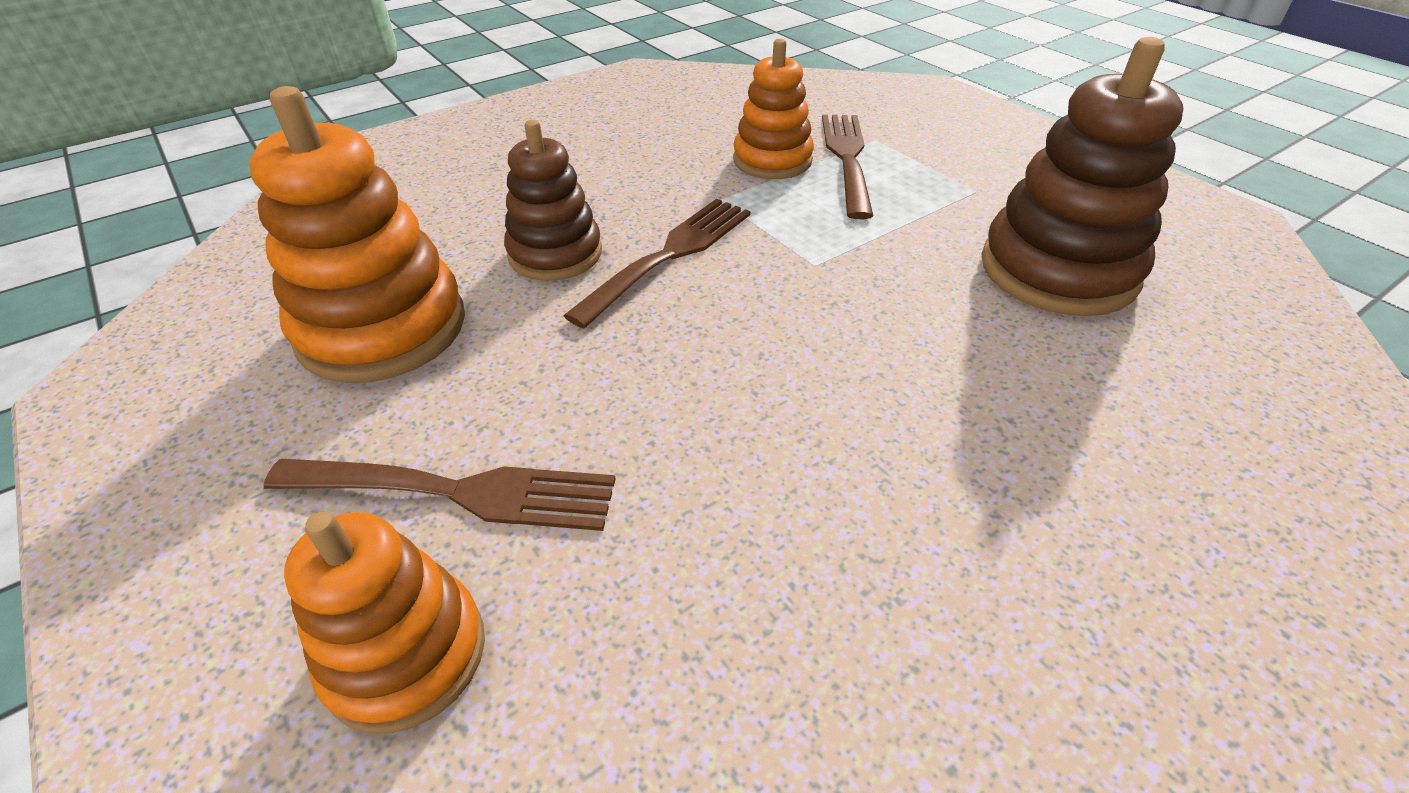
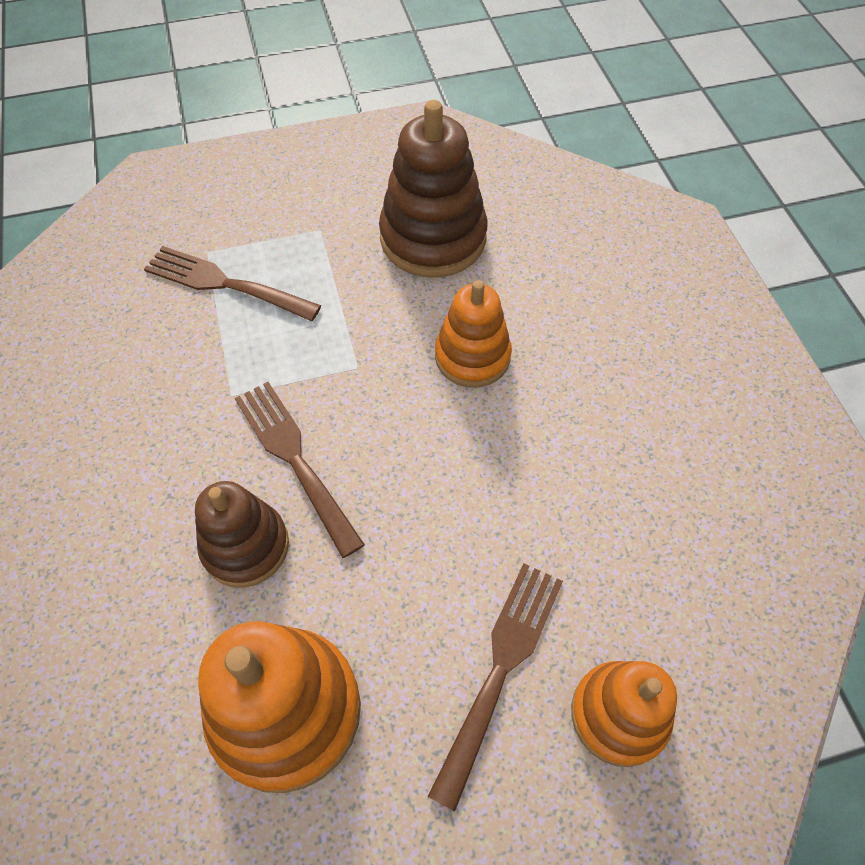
camera: 70 degrees left, 15 degrees up
(772, 160) = (194, 335): orange stacking toy -> orange stacking toy (472, 357)

